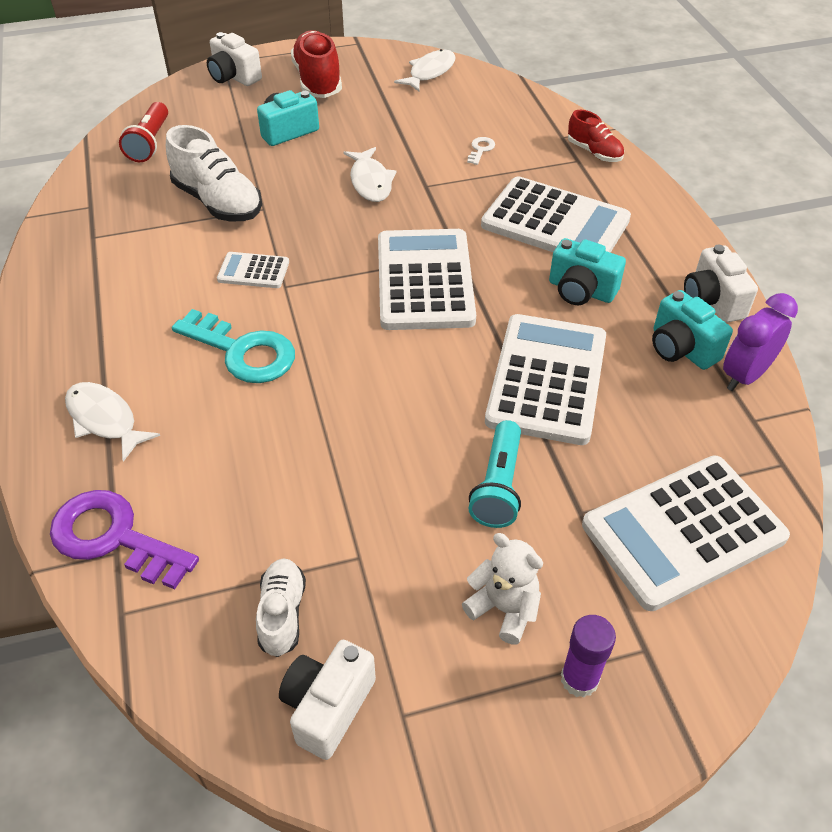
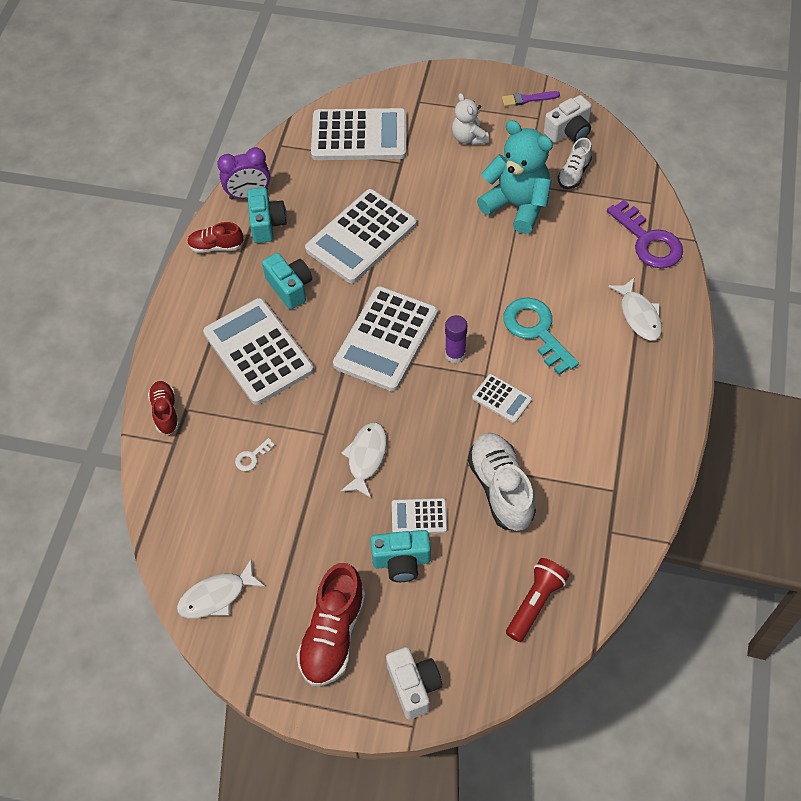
camera: 150 degrees left, 10 degrees up
(289, 160) = (419, 516): none -> white calculator
(352, 513) = (517, 206): none -> turquoise teddy bear
(446, 755) = (527, 99): none -> purple brush
(498, 486) = (433, 190): turquoise flashlight -> none
(579, 679) = (455, 102): purple glue stick -> purple glue stick (455, 354)
(712, 301) = (216, 246): white camera -> red shoe

